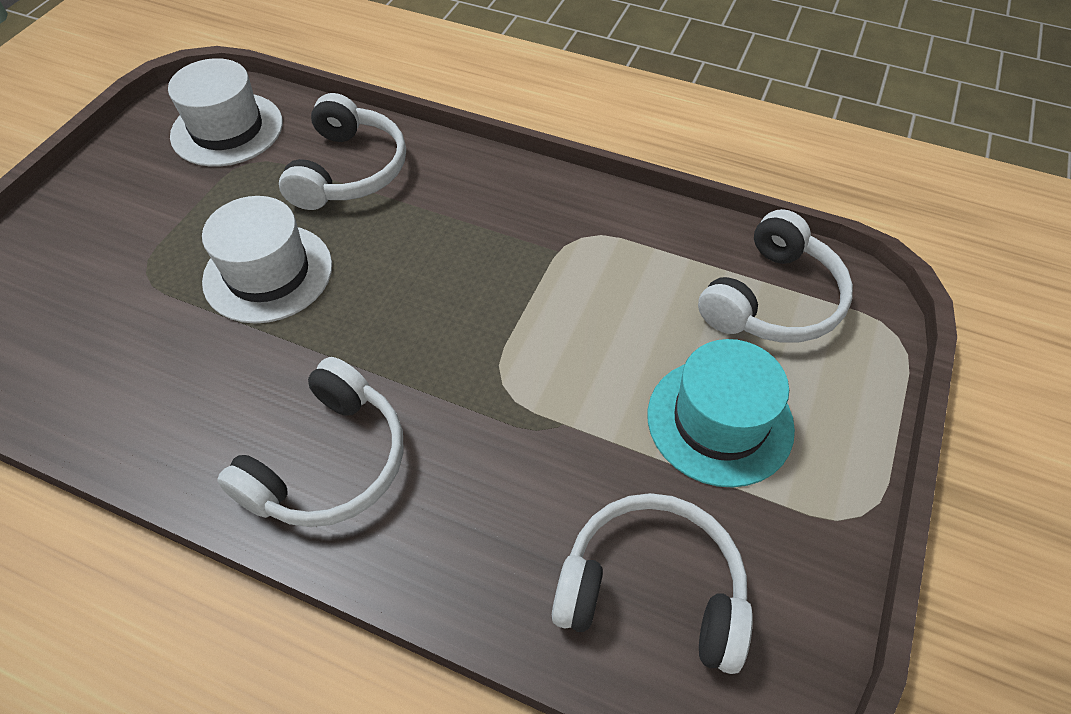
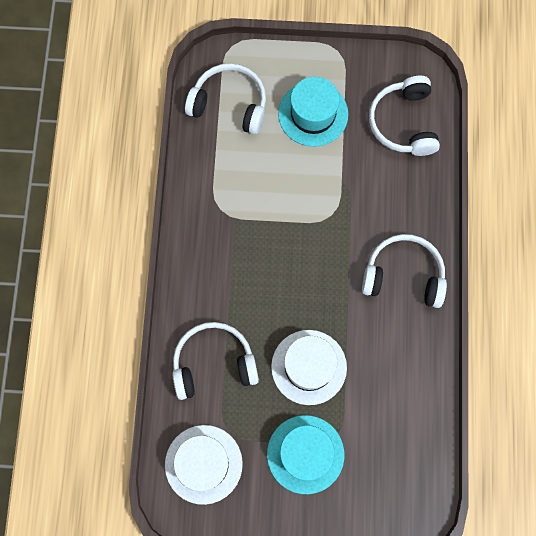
camera: 110 degrees left, 20 degrees up
(151, 232) = (305, 454): none -> turquoise hat

